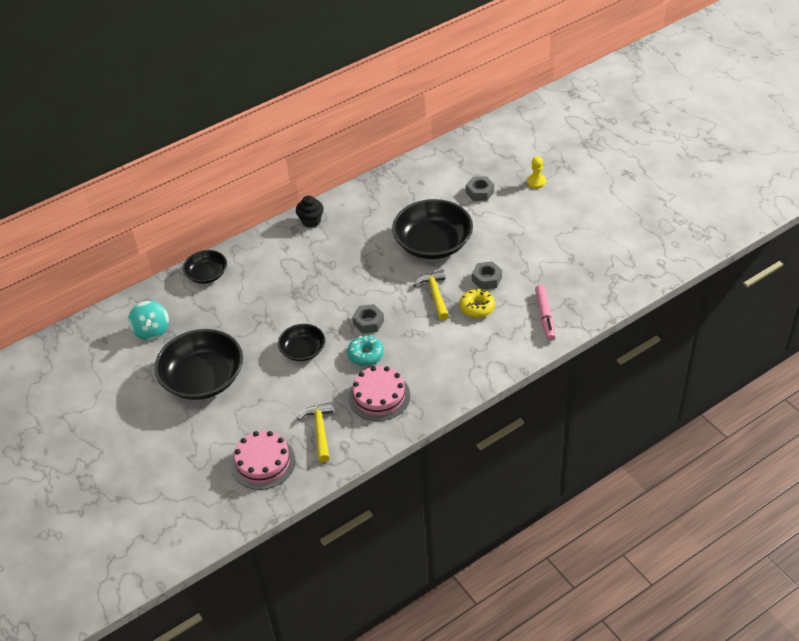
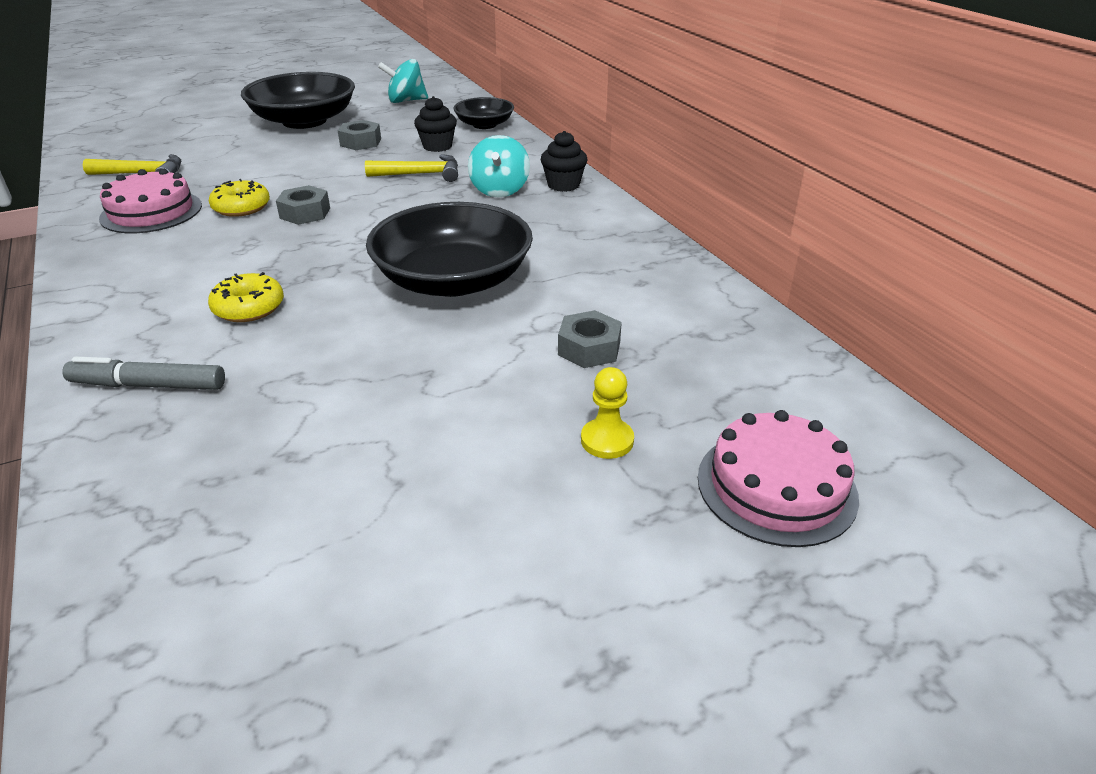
camera: 95 degrees right, 10 degrees down
(252, 289) = (437, 146): none -> black cupcake
(263, 462) = (137, 144): pink cake -> pink cake (776, 486)
(303, 350) = (294, 170): black bowl -> none
(322, 246) = (499, 190): none -> turquoise spinning top
(366, 354) = (241, 207): turquoise donut -> yellow donut
(435, 294) = (318, 270): yellow hammer -> yellow hammer (421, 174)
(486, 279) = (314, 327): grey nut -> grey nut (360, 142)
(545, 316) = (148, 385): pink marker -> grey marker

